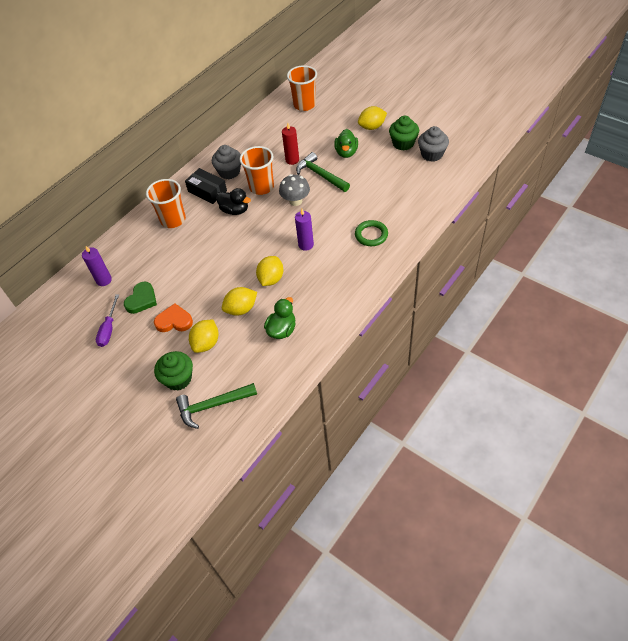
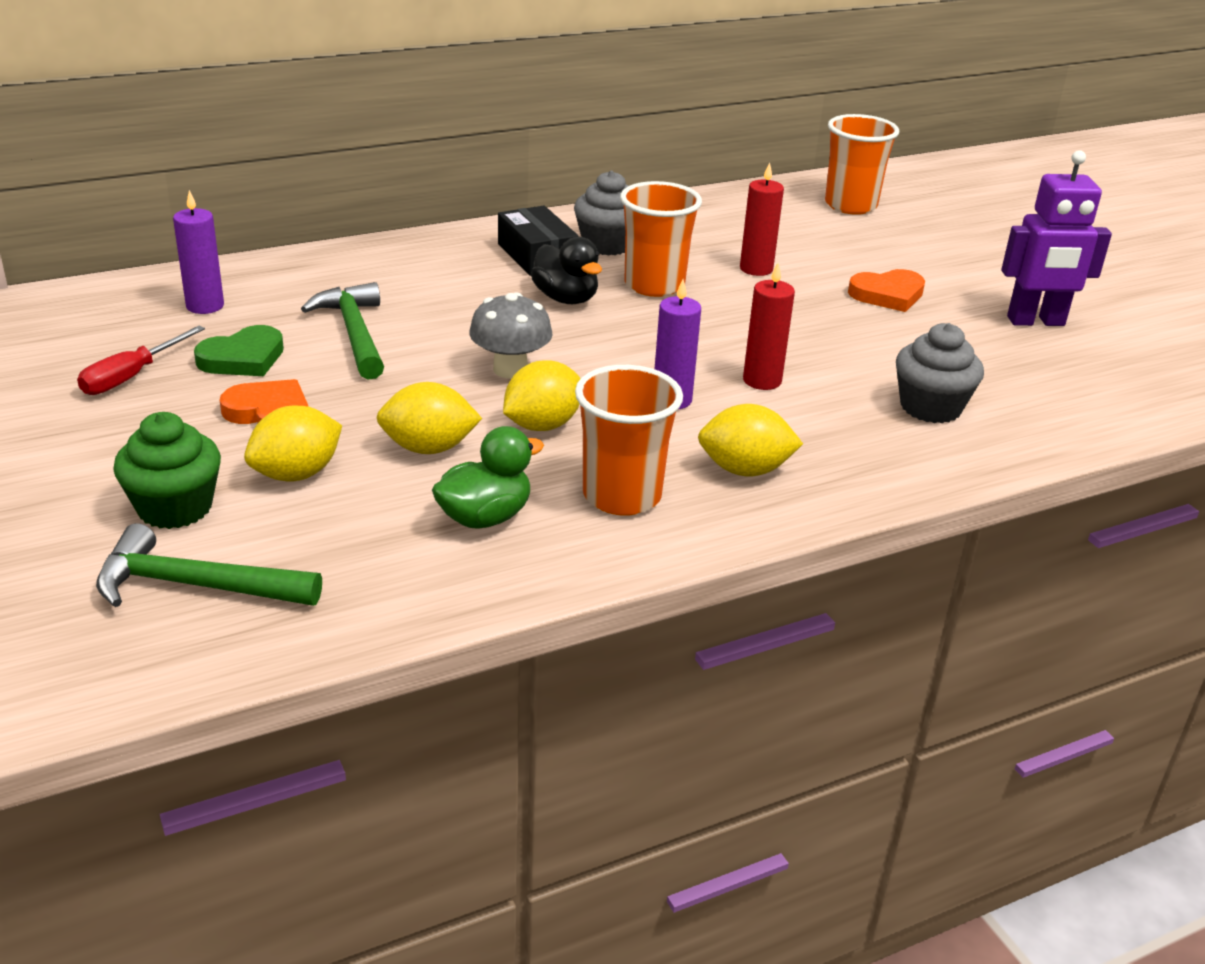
camera: 20 degrees right, 20 degrees down
(109, 329) = (131, 376): purple screwdriver -> red screwdriver
(173, 220) = (428, 271): orange cup -> orange cup (622, 496)
(295, 201) = (709, 328): grey mushroom -> grey mushroom (510, 369)
(320, 175) = (800, 308): green hammer -> green hammer (355, 333)
(330, 220) = (762, 381): none -> red candle
(346, 152) = (888, 295): green duck -> orange heart
(371, 235) = (842, 437): green ring -> none
(372, 127) = (978, 277): yellow lemon -> yellow lemon (745, 470)
(403, 143) = (1036, 321): green cupcake -> purple robot
(432, 154) = (1097, 359): grey cupcake -> grey cupcake (930, 407)

